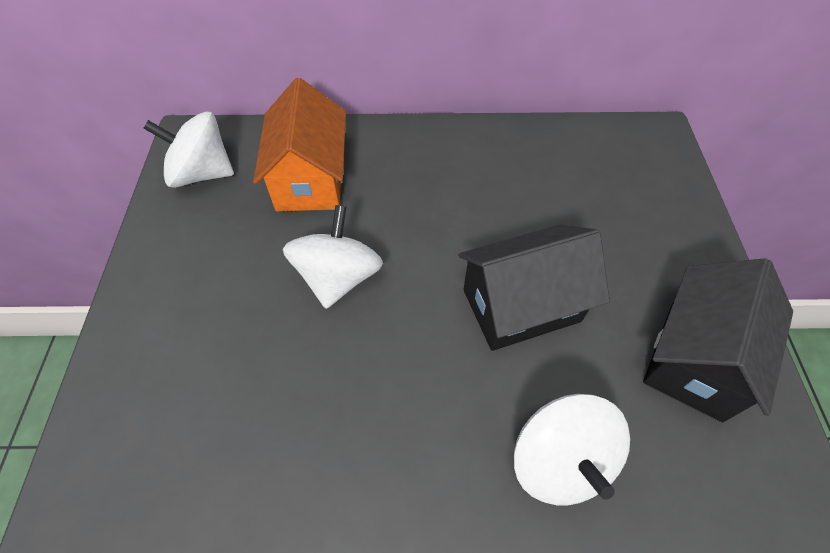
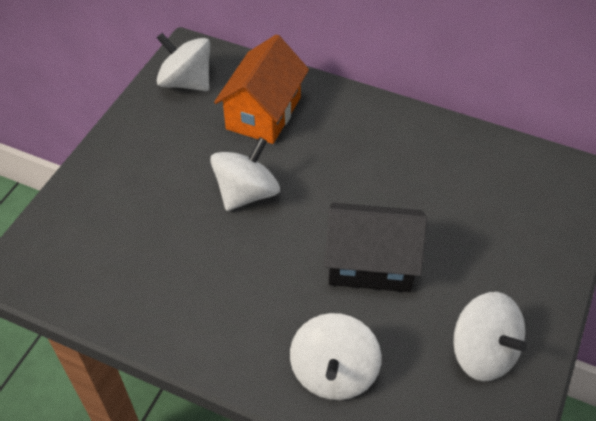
camera: 25 degrees right, 5 degrees down
(695, 359) = (483, 352): black house -> white spinning top

